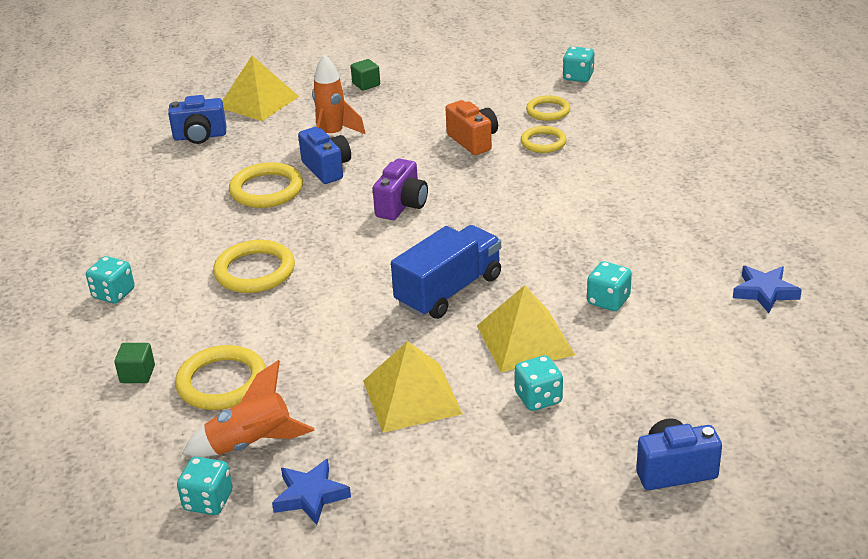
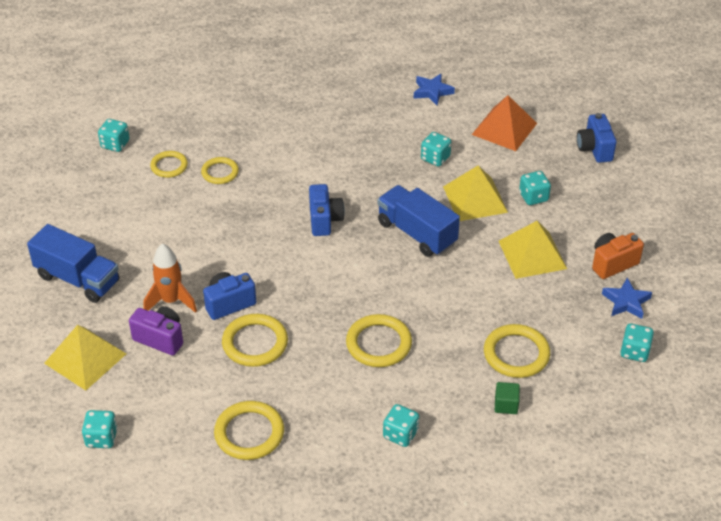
camera: 90 degrees left, 10 degrees up
(142, 198) = (249, 433): none -> yellow ring
(157, 122) = (101, 438): none -> turquoise dice
(200, 136) = (144, 399): blue camera -> blue camera (324, 220)
(251, 444) = (580, 333): orange rocket -> none
(366, 84) = (78, 279): green cube -> blue truck
(402, 206) = (298, 256): purple camera -> purple camera (160, 338)
(473, 141) = (206, 212): orange camera -> orange camera (612, 263)
(697, 366) = (504, 128): none -> orange pyramid

